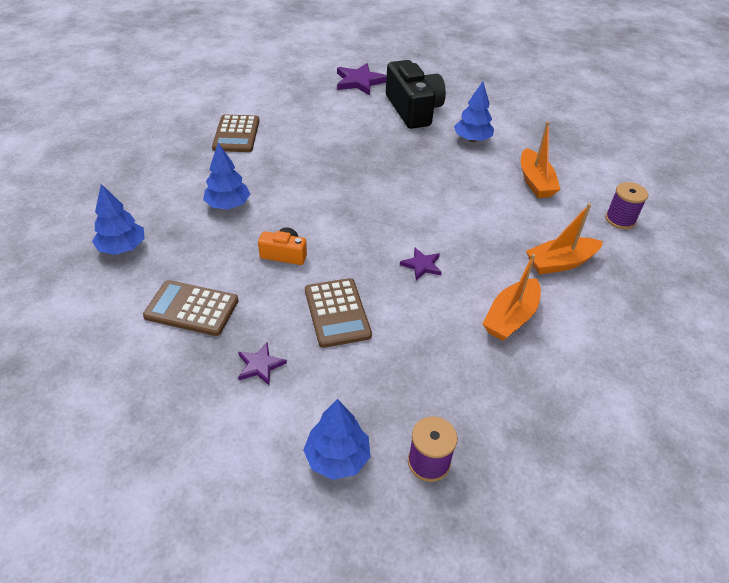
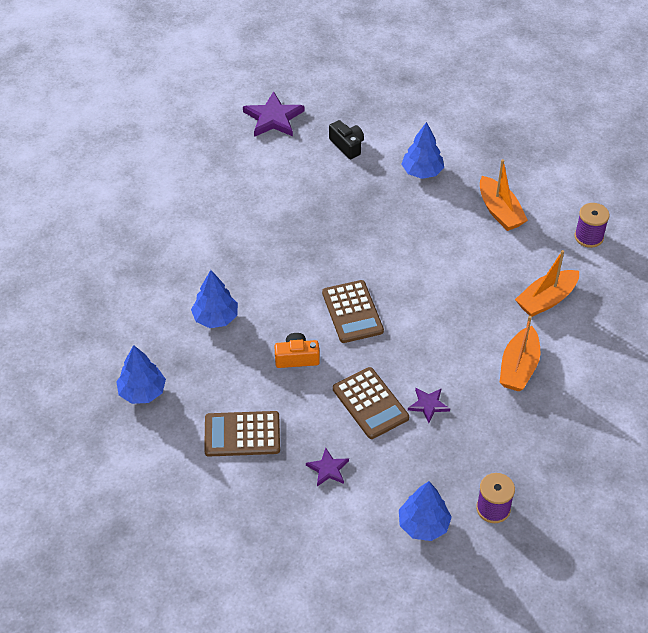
camera: 15 degrees left, 5 degrees up
(236, 134) = (176, 228): brown calculator -> brown calculator (352, 312)
(413, 110) = (347, 145): black camera -> black camera, size x0.49
(422, 265) = (425, 336): purple star -> purple star (428, 405)

